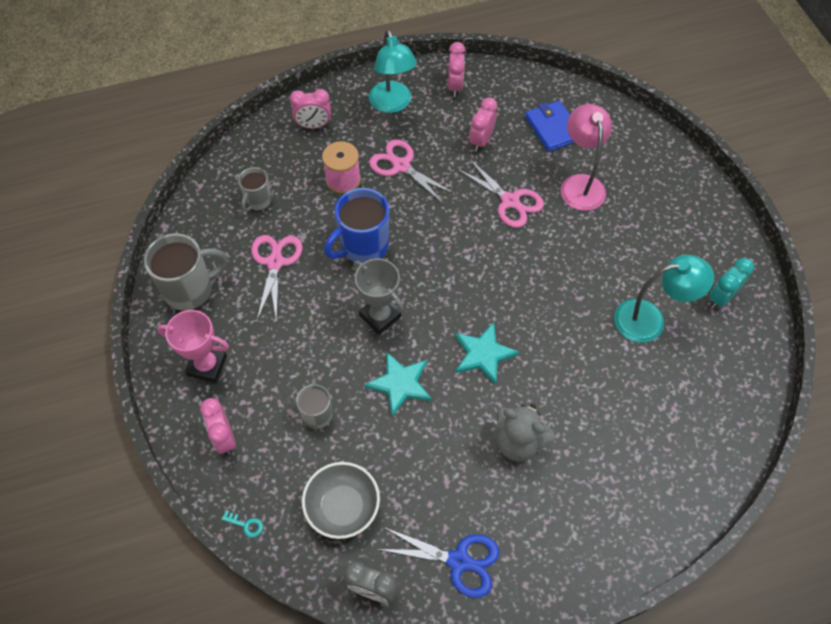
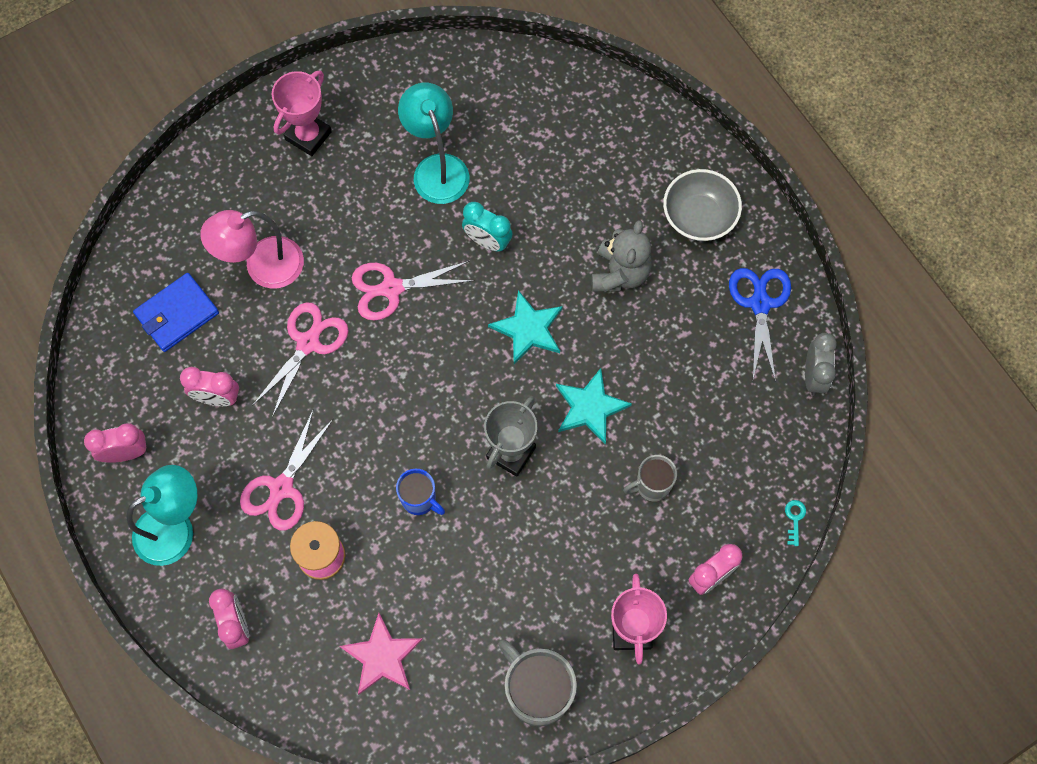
camera: 105 degrees left, 10 degrees up
(258, 201) = (382, 656): grey mug -> pink star
(275, 262) = (470, 600): pink scissors -> pink scissors (392, 288)
(343, 507) = (744, 427): grey bowl -> grey bowl (699, 217)
(363, 247) = (419, 499): blue mug -> blue mug, size x0.58
(694, 234) = (308, 136): none -> pink trophy
(721, 298) = (389, 101): turquoise clock -> turquoise clock (487, 241)

